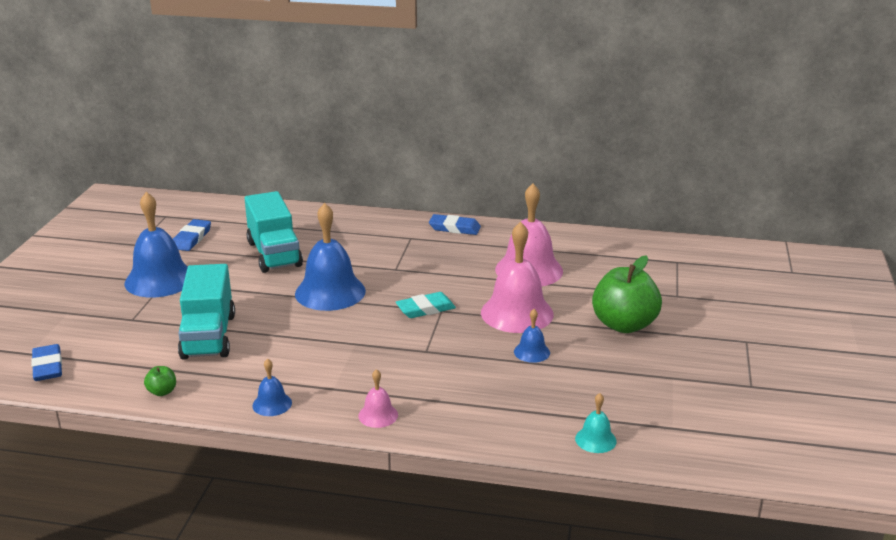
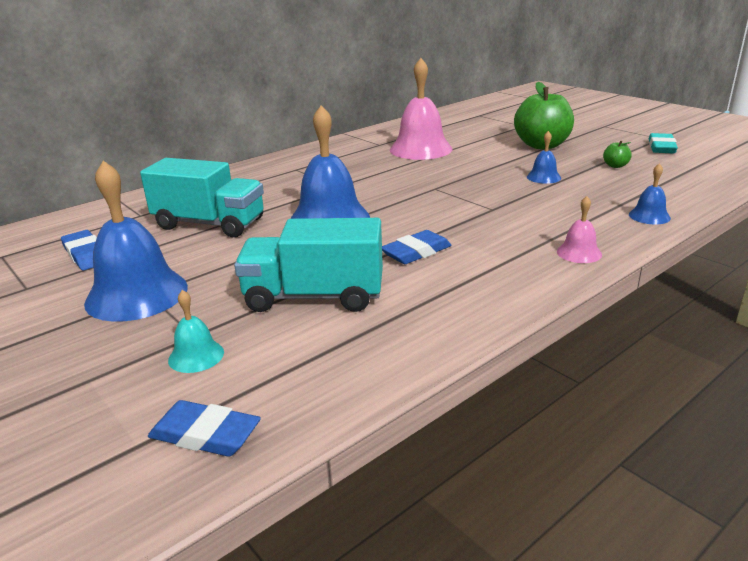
camera: 50 degrees left, 0 degrees up
(162, 392) = (396, 356): green apple -> green apple (615, 166)
(208, 336) = (314, 296): turquoise truck -> turquoise truck turned 150 degrees clockwise
(272, 404) = (502, 296): blue bell -> blue bell (649, 216)
(425, 309) = (423, 192): turquoise eraser -> turquoise eraser (661, 147)
(454, 228) = (312, 153): blue eraser -> blue eraser (416, 252)
(517, 313) = (478, 167): pink bell -> none
(595, 439) = (692, 190): turquoise bell -> turquoise bell (196, 356)

